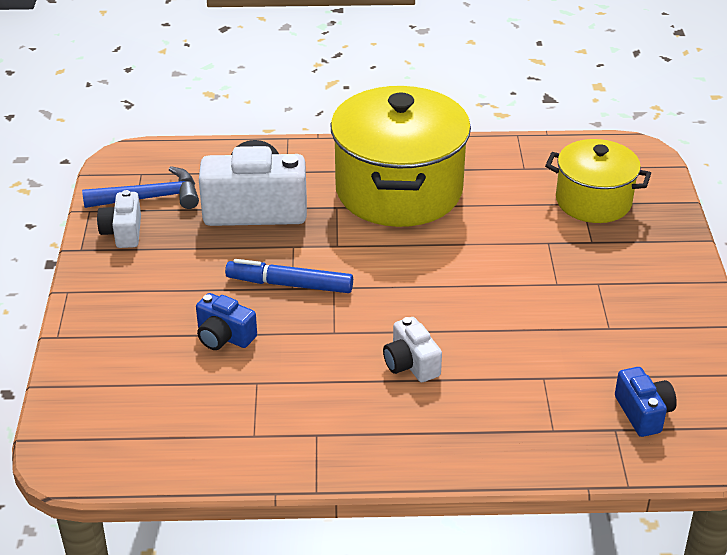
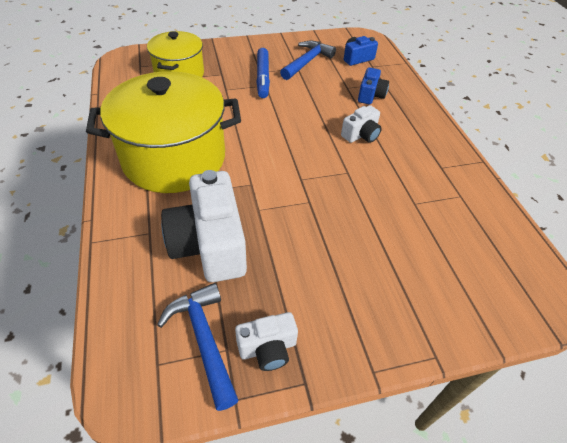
camera: 105 degrees left, 10 degrees up
(224, 336) = (379, 231): blue camera -> blue camera (370, 95)
(289, 284) = (306, 203): blue marker -> blue marker (262, 77)
(630, 342) = (307, 62): none -> blue hammer

